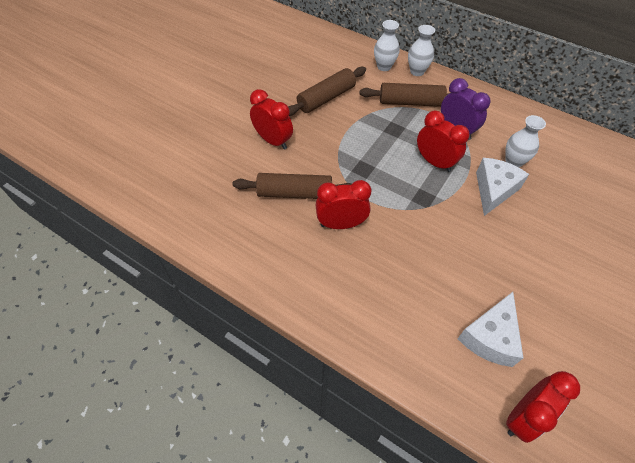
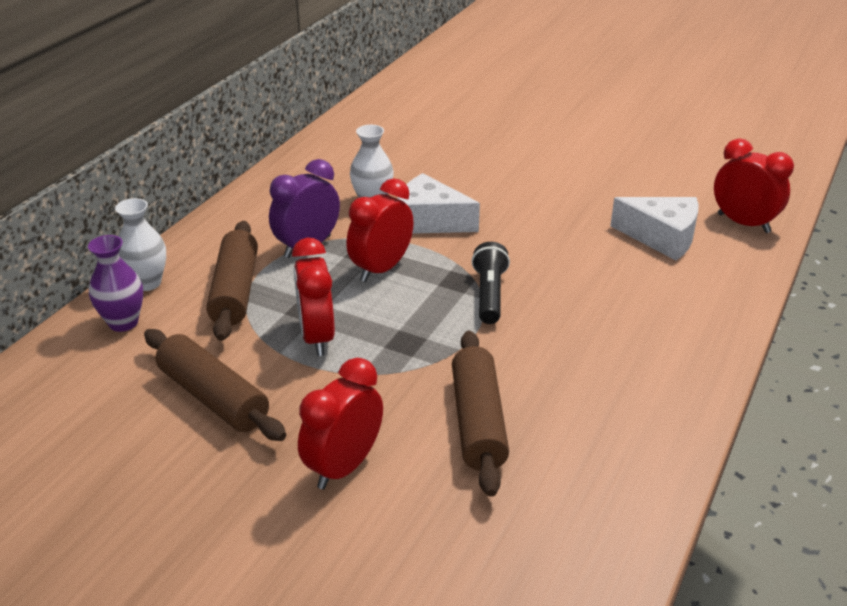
camera: 95 degrees left, 20 degrees down
(341, 224) = (531, 362): red clock -> red clock (317, 337)
(384, 66) = (123, 322): white vase -> purple vase
(409, 212) = (489, 295): none -> black flashlight

